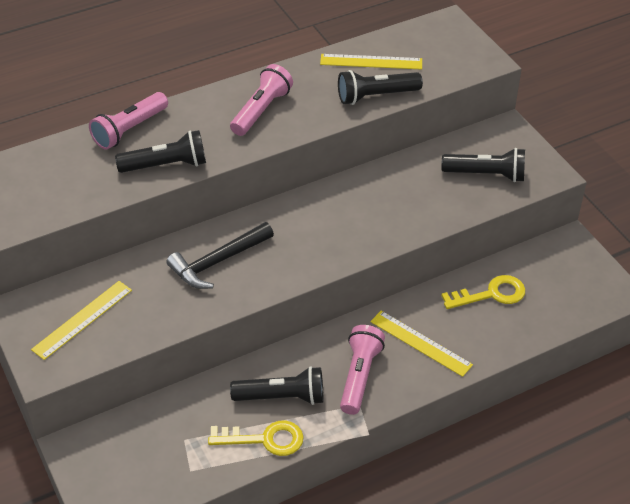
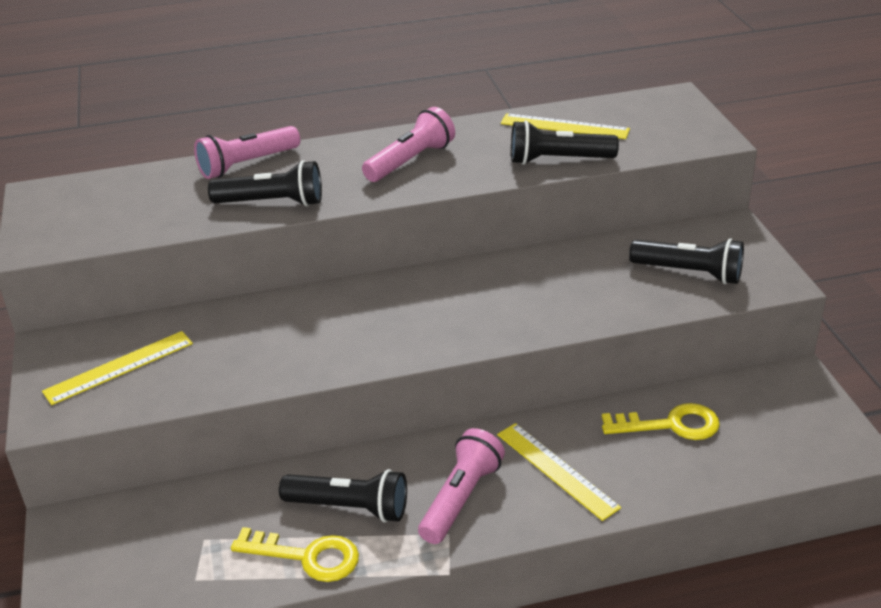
camera: 15 degrees right, 10 degrees down
(218, 262) = (310, 326): black hammer -> none

